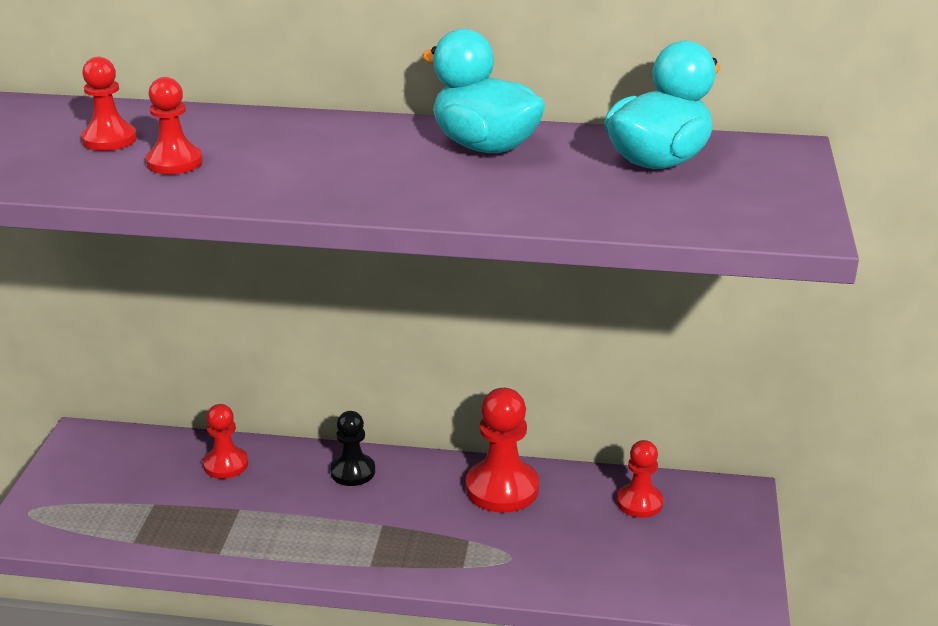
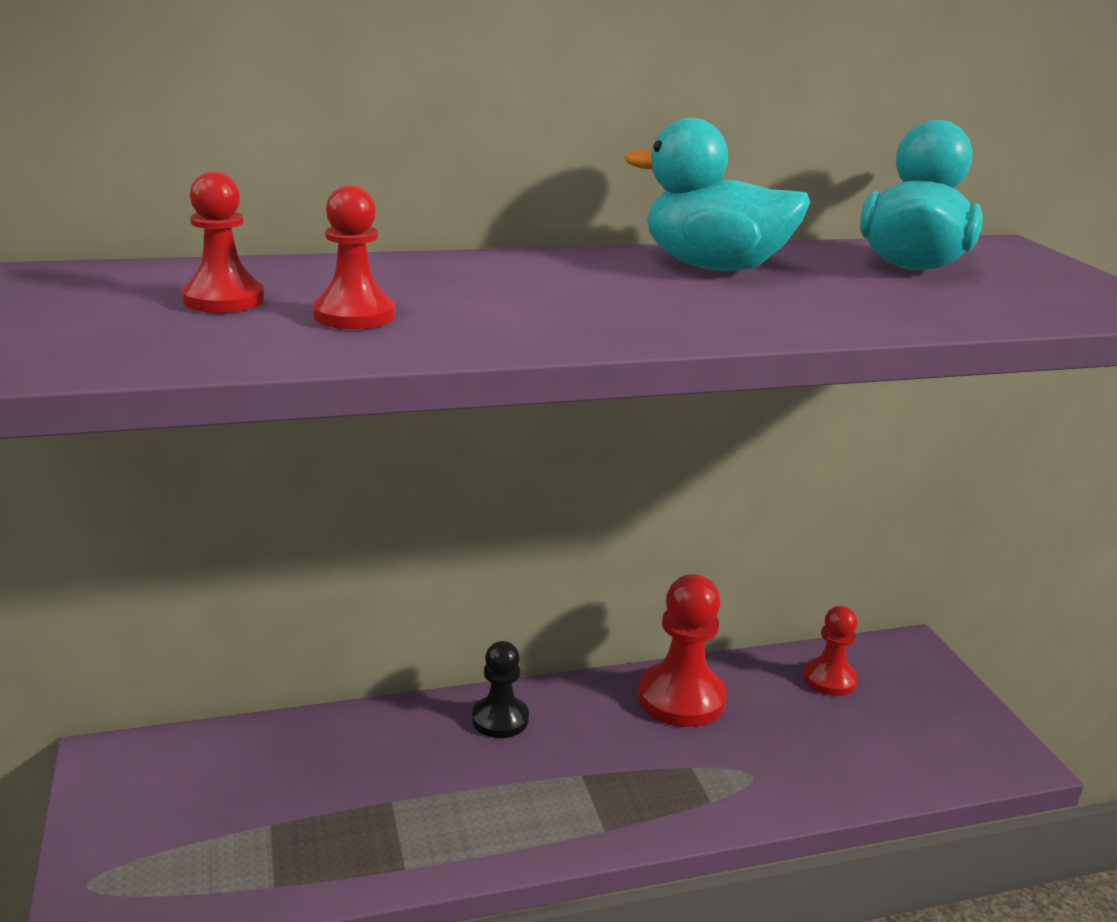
camera: 25 degrees left, 5 degrees down
(225, 464) = (335, 748): red pawn -> none

